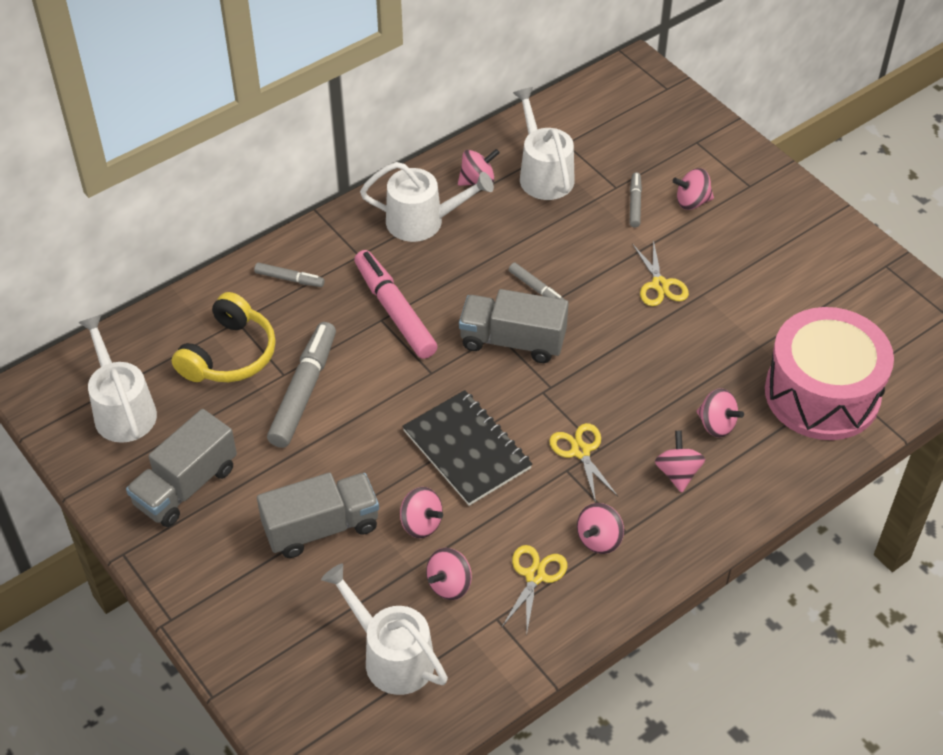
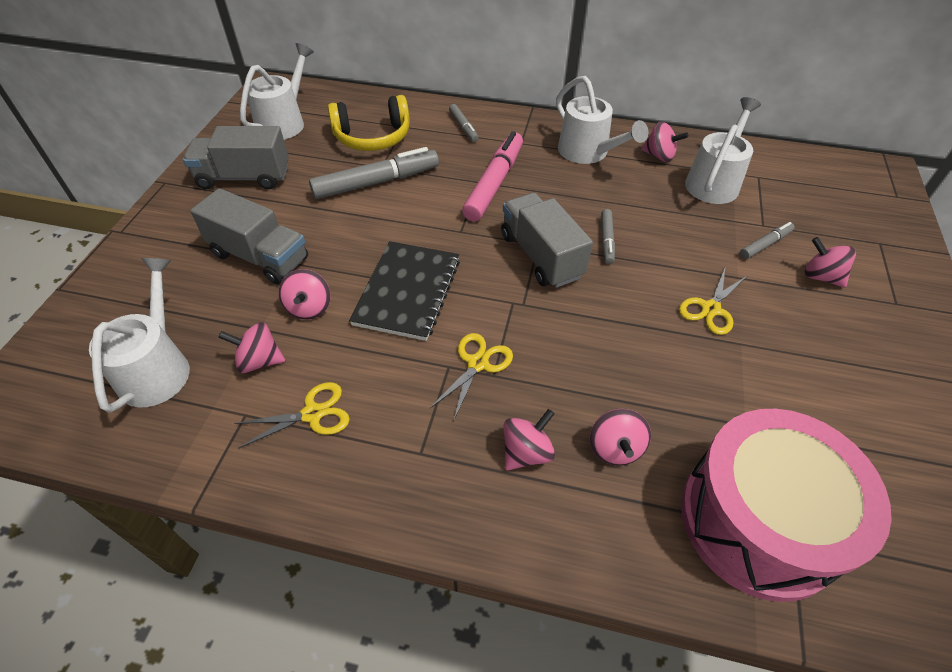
camera: 50 degrees right, 0 degrees up
(599, 539) = (393, 437): pink spinning top -> none

